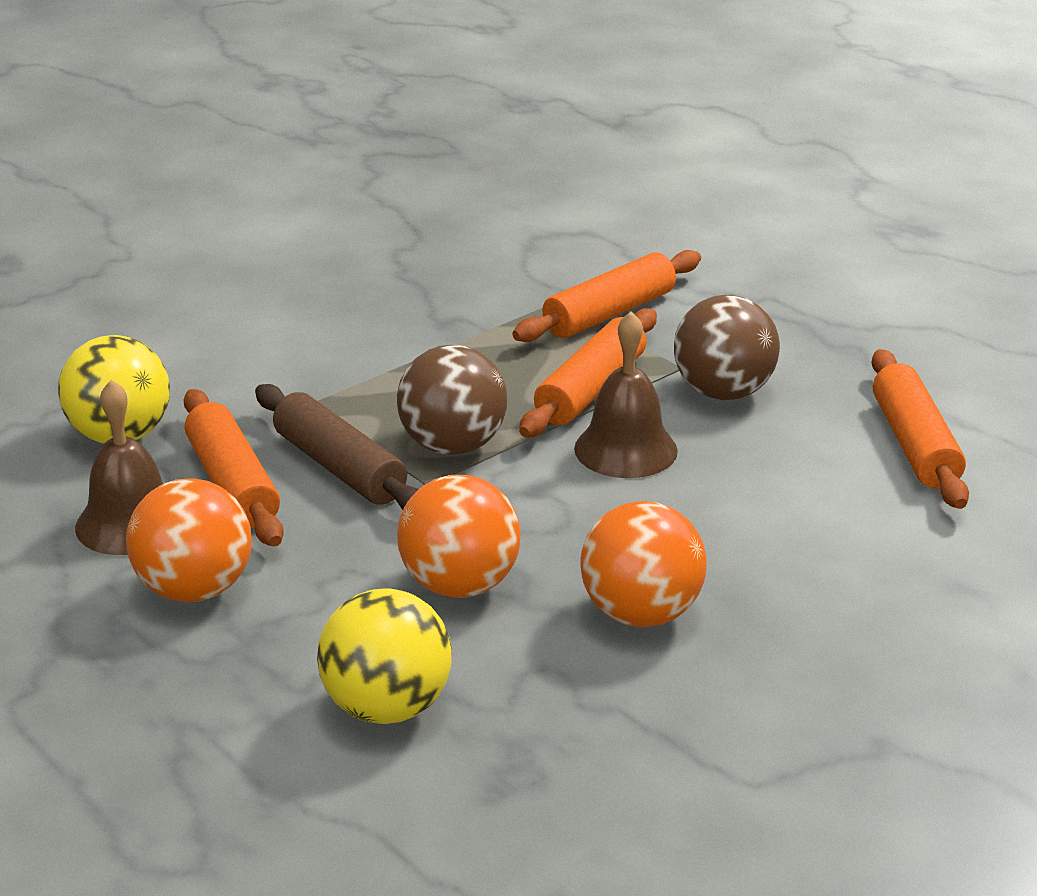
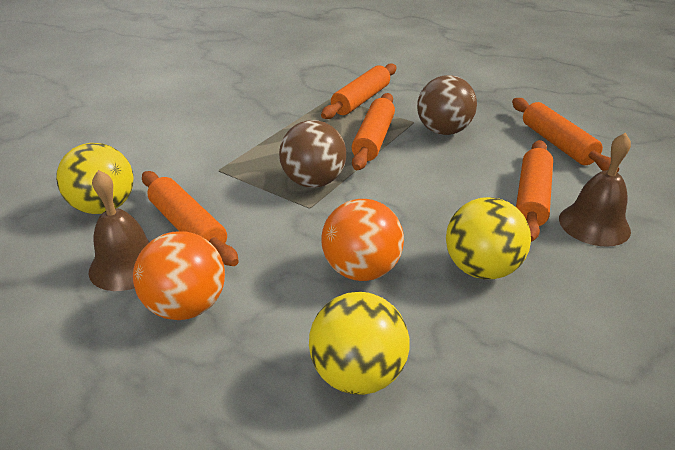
camera: 15 degrees left, 5 degrees up
(339, 468) = (251, 205): brown rolling pin -> none
(625, 449) = (411, 169): brown bell -> brown bell (594, 224)
(641, 613) = (481, 268): orange ball -> yellow ball
(797, 526) = (531, 198): none -> orange rolling pin

